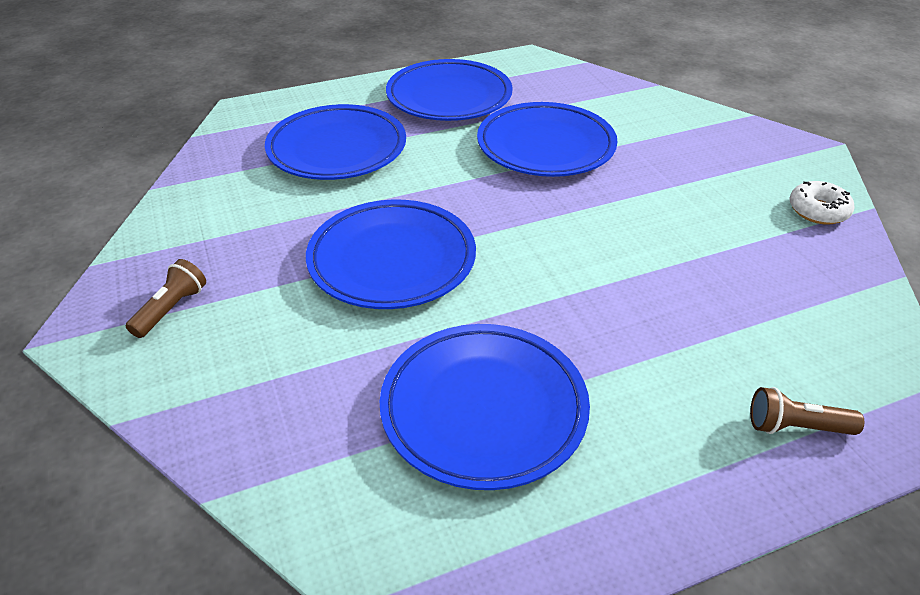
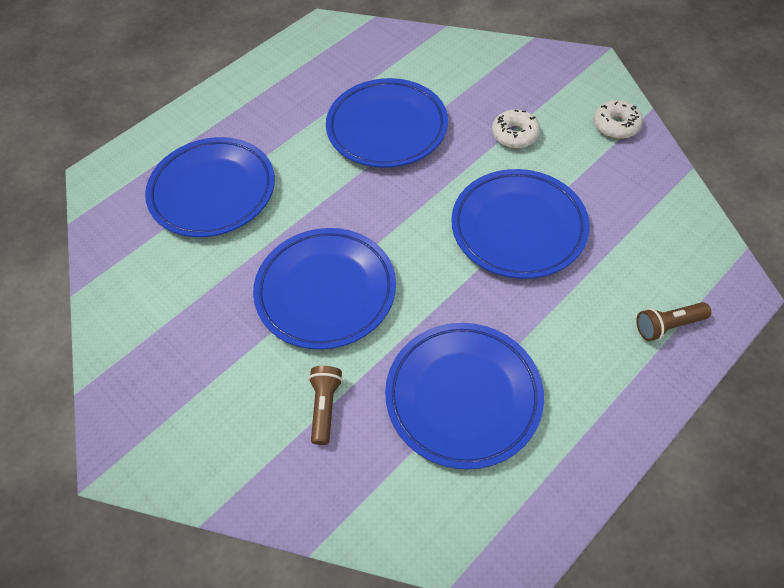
camera: 20 degrees left, 15 degrees up
(171, 309) = (176, 407): brown flashlight -> brown flashlight (325, 407)
(449, 97) = (277, 98): blue plate -> blue plate (518, 228)
(687, 187) = (515, 135): none -> white donut

